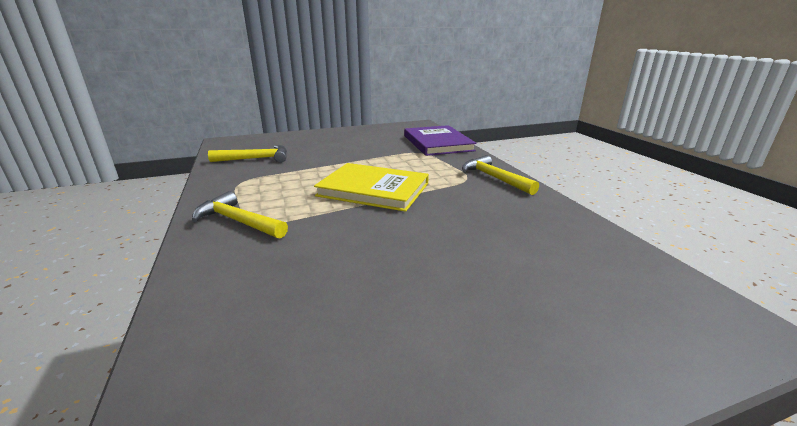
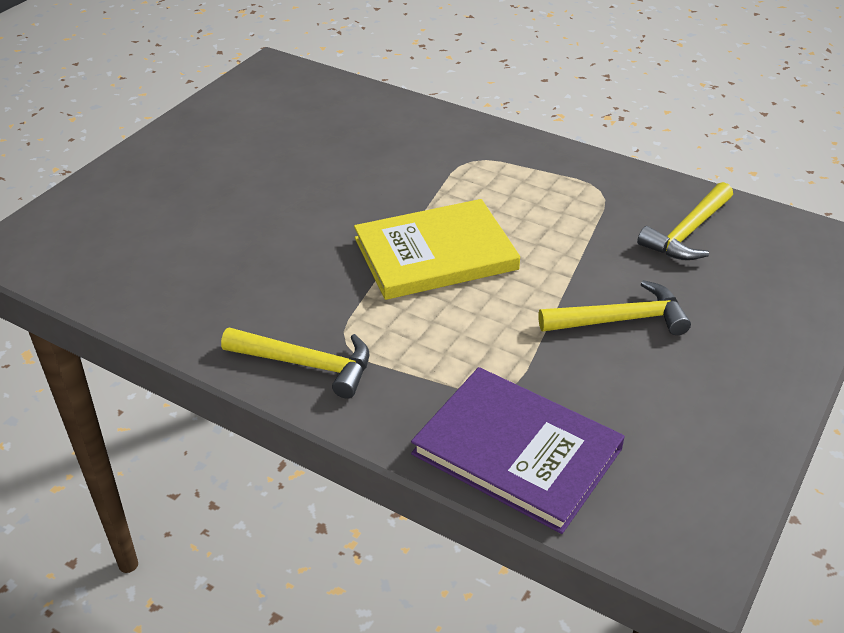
camera: 140 degrees right, 15 degrees up
(238, 221) = (488, 154): yellow hammer -> yellow hammer (620, 320)

